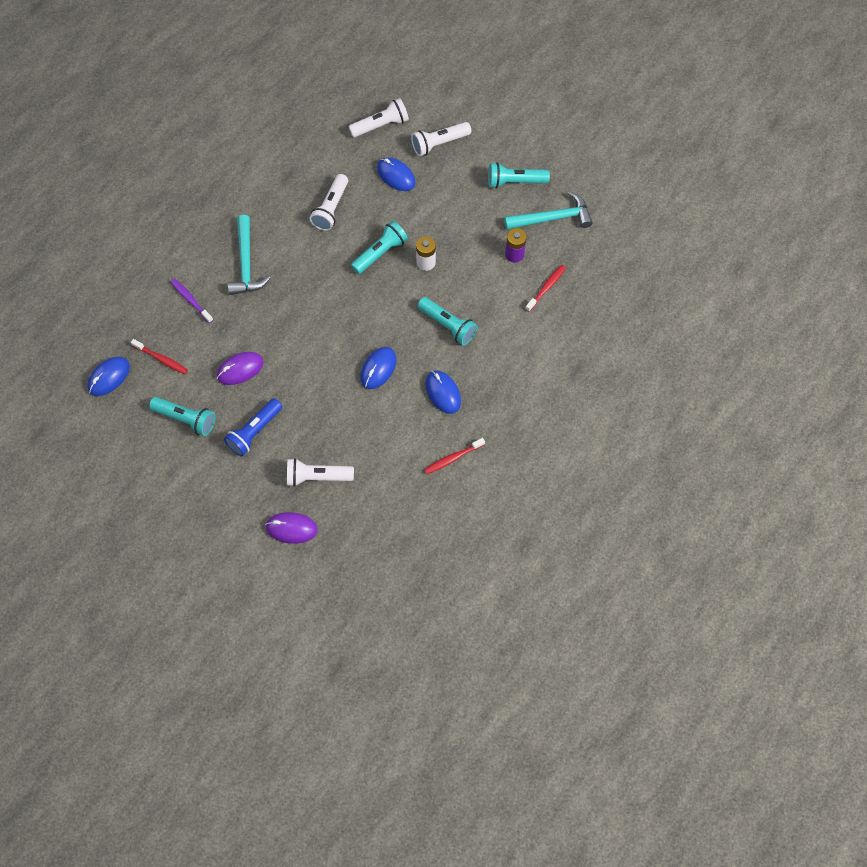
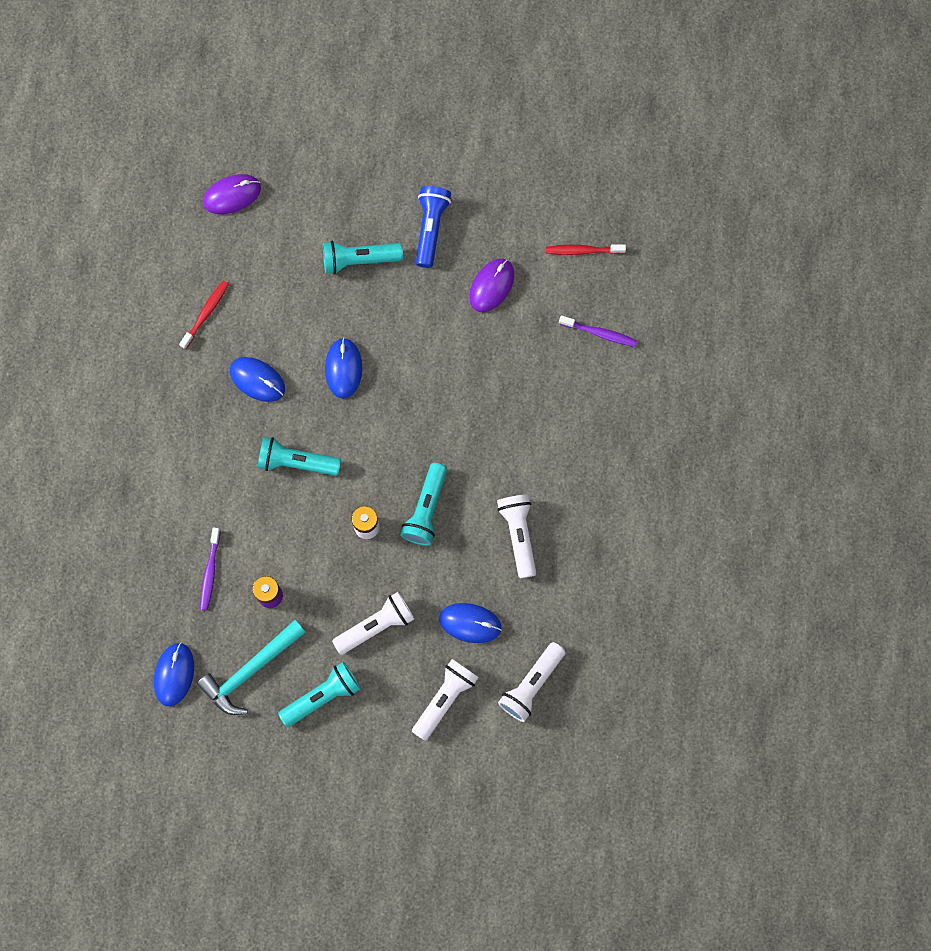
camera: 150 degrees right, 10 degrees up
(109, 377) = (623, 201): blue mouse -> blue mouse (174, 674)
(186, 419) = (511, 202): turquoise flashlight -> turquoise flashlight (359, 260)
(246, 263) = (569, 411): turquoise hammer -> none
(291, 528) = (328, 153): purple mouse -> purple mouse (232, 195)
(317, 477) = (335, 217): white flashlight -> white flashlight (376, 625)
(546, 288) = (210, 572): red toothbrush -> purple toothbrush

